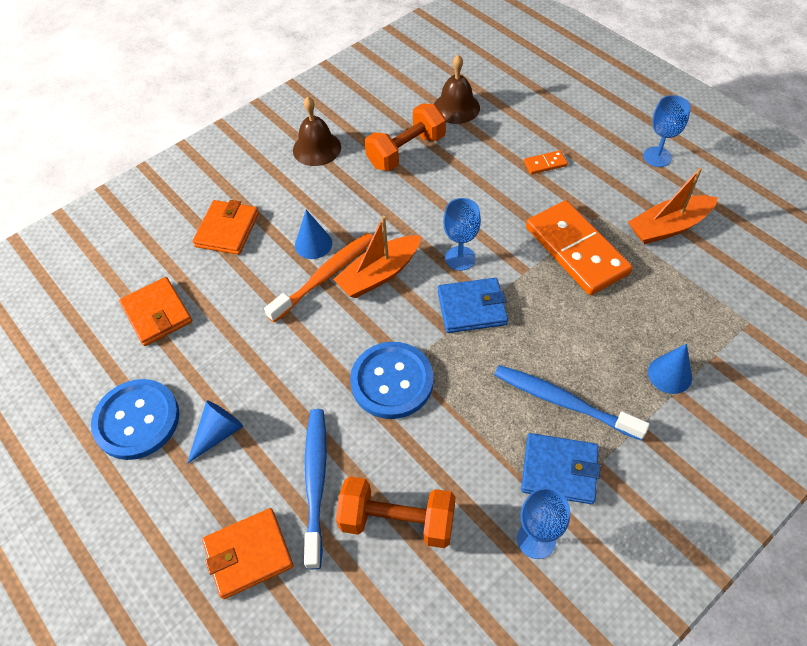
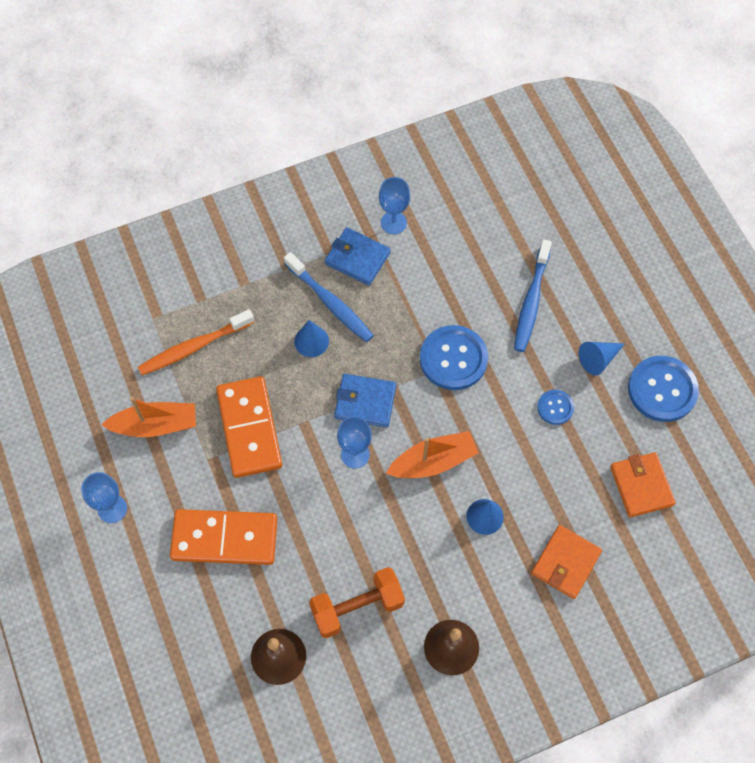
camera: 165 degrees left, 10 degrees up
(248, 554) = (587, 269): orange wallet -> none
(261, 363) = (555, 407): none -> blue button
(325, 276) = (482, 476): orange toothbrush -> orange toothbrush (194, 347)
(397, 521) = (481, 260): orange dumbbell -> none
(545, 164) = (224, 539): orange domino -> orange domino, size x2.44
(669, 374) = (241, 298): blue cone -> blue cone (311, 341)

